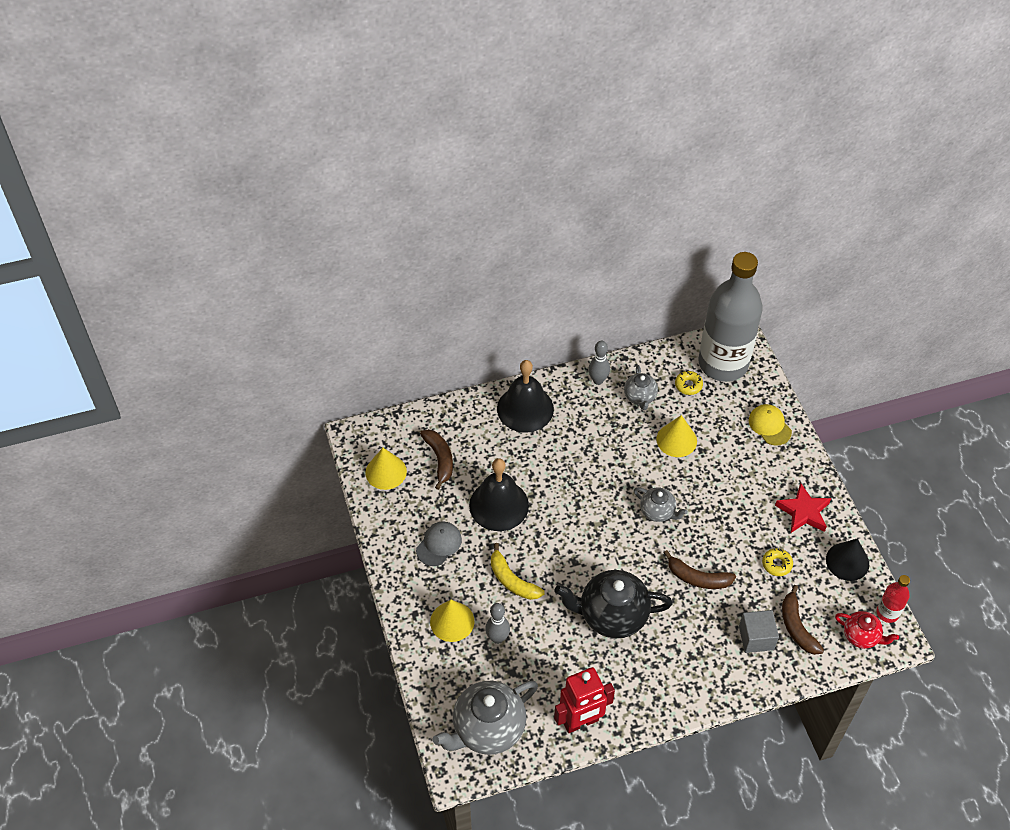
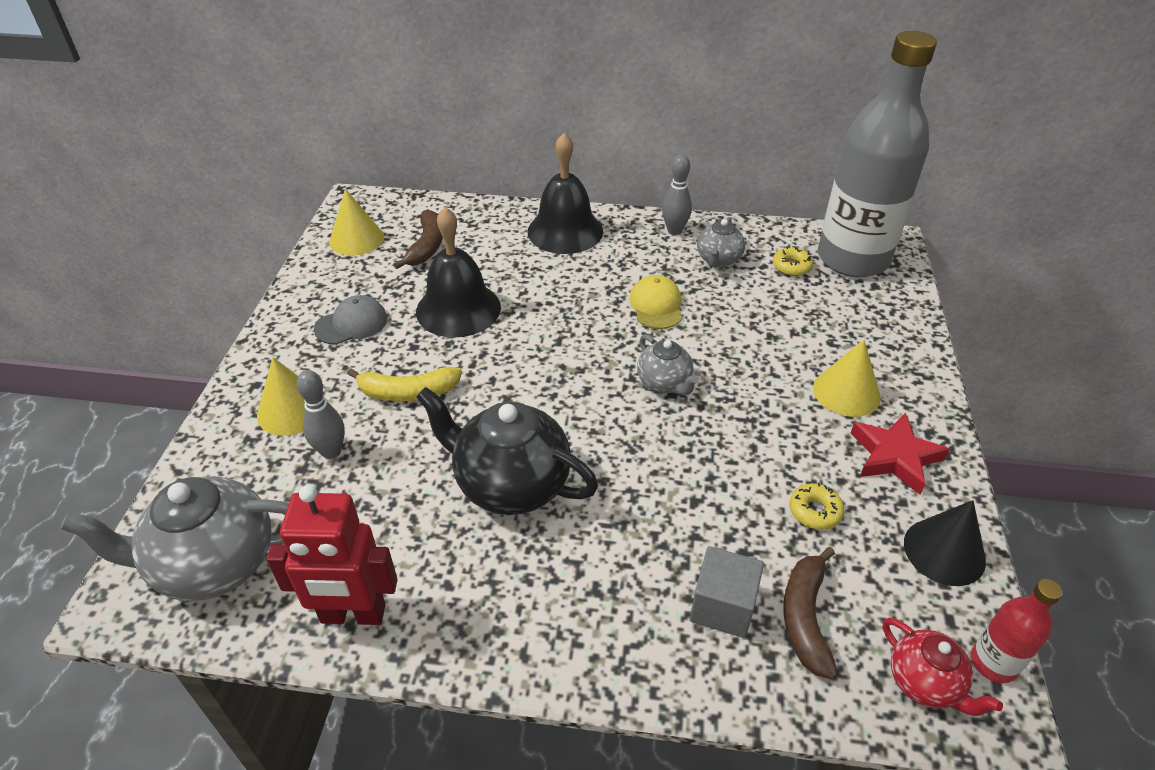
camera: 25 degrees right, 10 degrees down
(512, 580) = (408, 392): yellow banana -> yellow banana turned 75 degrees counterclockwise
(676, 440) = (741, 315): yellow cone -> yellow cone (846, 392)
(697, 578) = (674, 483): brown banana -> none
(769, 426) = (888, 339): yellow cap -> yellow cap (656, 305)

